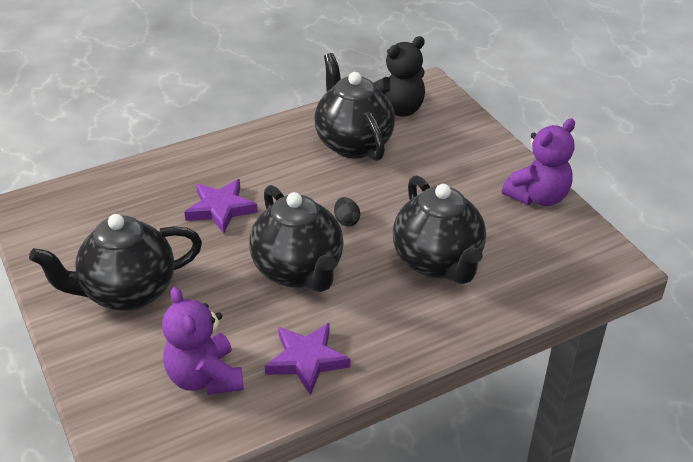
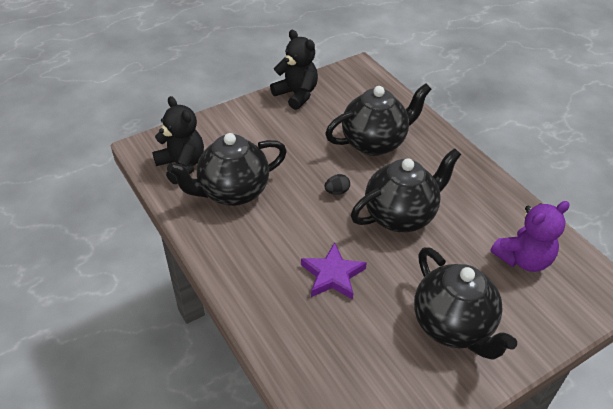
camera: 95 degrees left, 5 degrees up
(306, 360) = (487, 205): purple star -> none
(538, 197) = (296, 94): purple teddy bear -> black teddy bear

